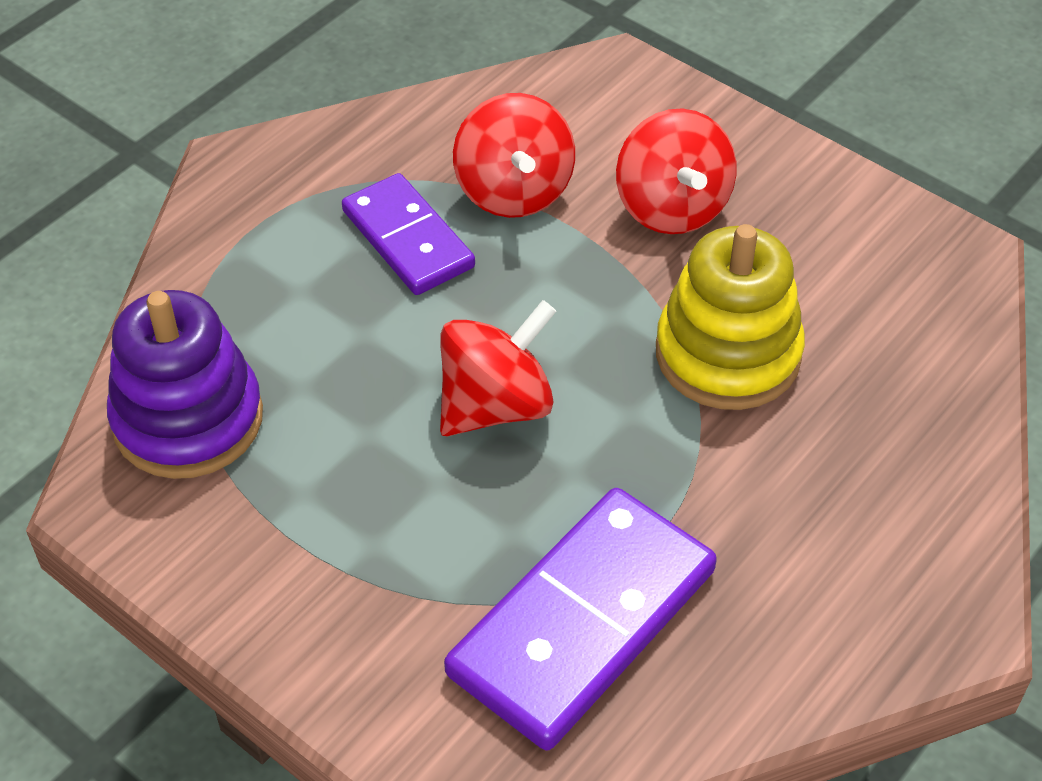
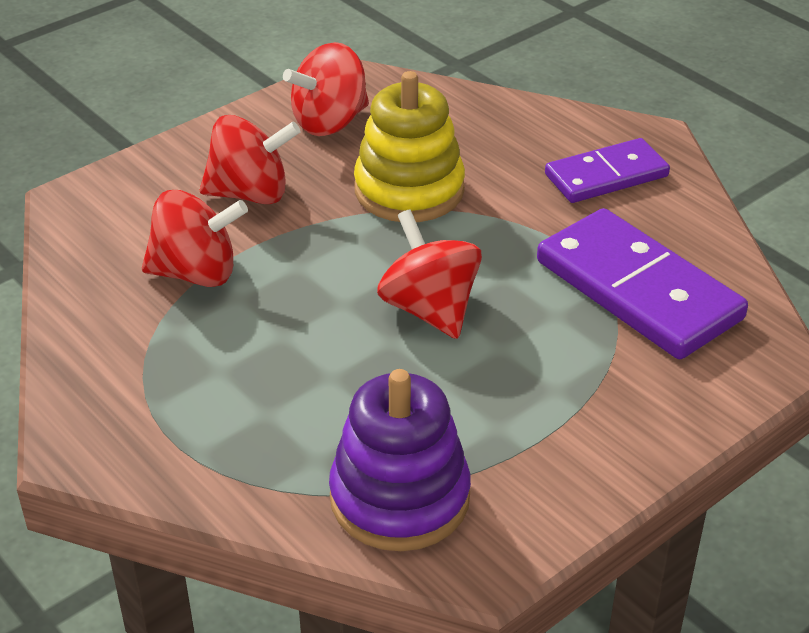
camera: 80 degrees left, 10 degrees down
(407, 239) = (228, 340): purple domino -> purple domino (606, 176)
(849, 253) = (329, 122): none -> red spinning top

